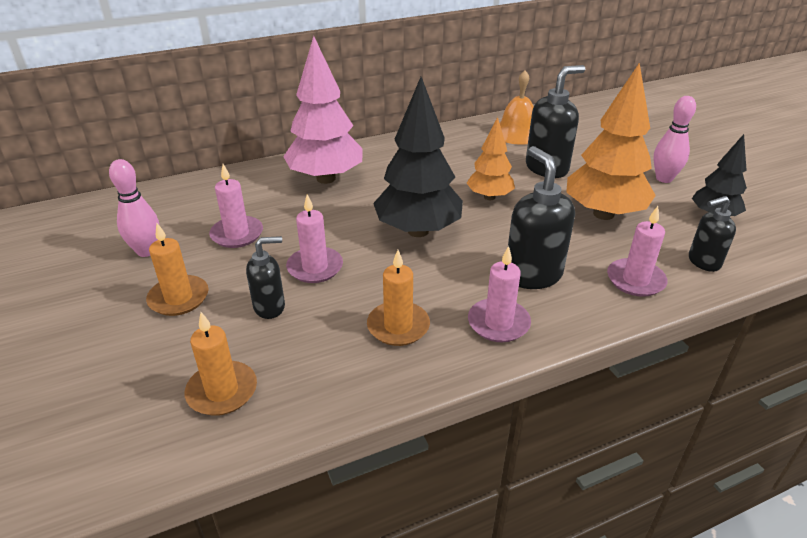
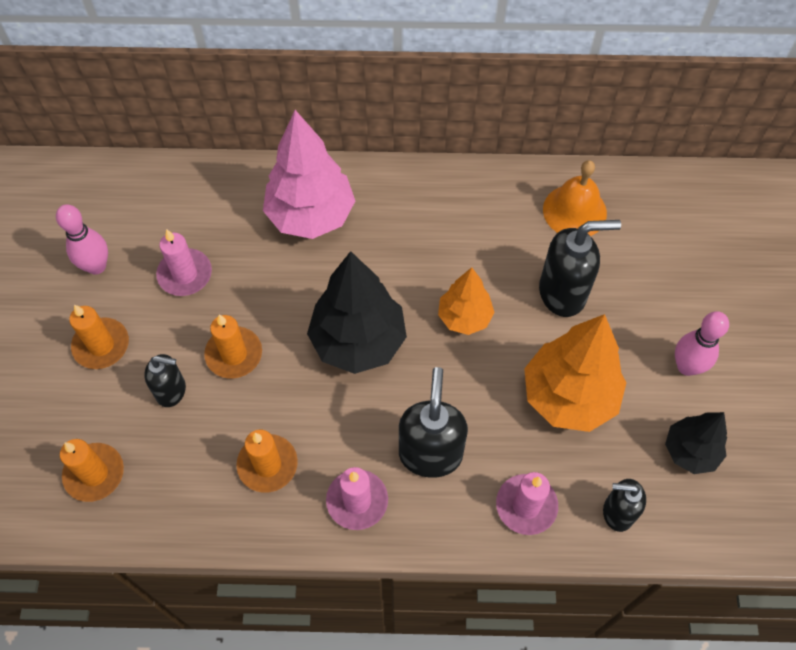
camera: 25 degrees right, 25 degrees up
(315, 267) = (234, 354): pink candle -> orange candle

